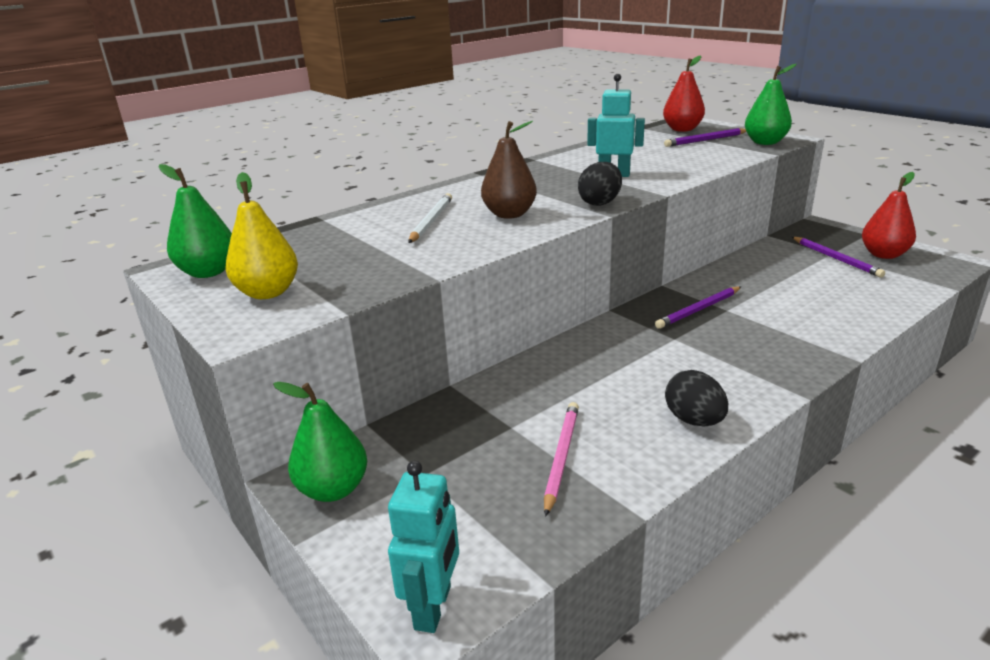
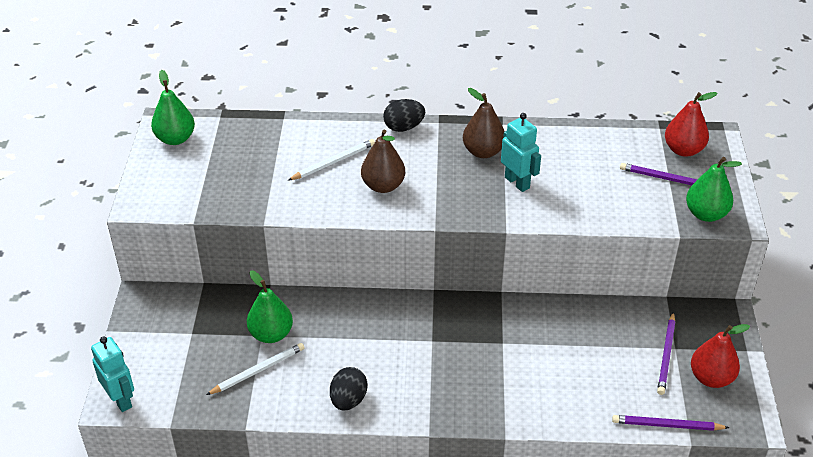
camera: 40 degrees right, 15 degrees up
(268, 292) = (181, 179): yellow pear -> none
(333, 489) = (148, 312): green pear -> green pear (271, 334)
(433, 607) = (121, 400): turquoise robot -> turquoise robot turned 90 degrees counterclockwise
(552, 173) = (483, 152): none -> brown pear
(561, 457) = (258, 370): pink pencil -> white pencil
(600, 203) = (452, 210): black egg -> black egg (404, 127)
(698, 310) = (485, 330): purple pencil -> purple pencil (667, 425)

